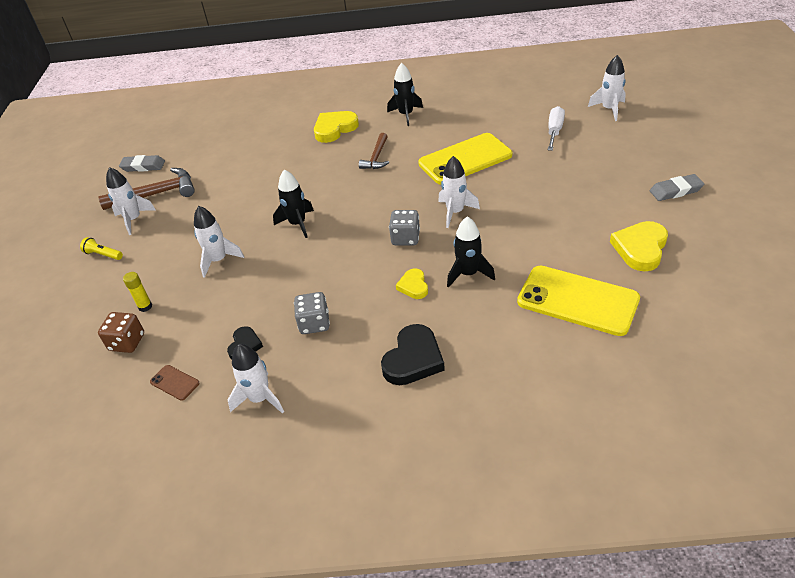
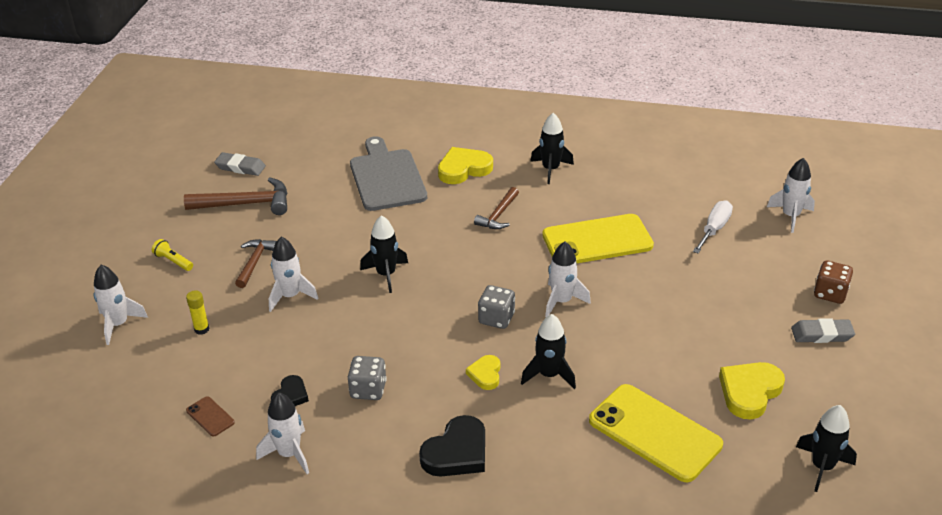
camera: 10 degrees right, 5 degrees down
(127, 342) = (174, 363): brown dice -> brown dice (830, 293)
(134, 220) = (214, 228): white rocket -> white rocket (118, 324)
(178, 239) = (254, 262): none -> brown hammer
(272, 148) = (387, 177): none -> grey cutting board
(728, 295) = (822, 467): none -> black rocket

